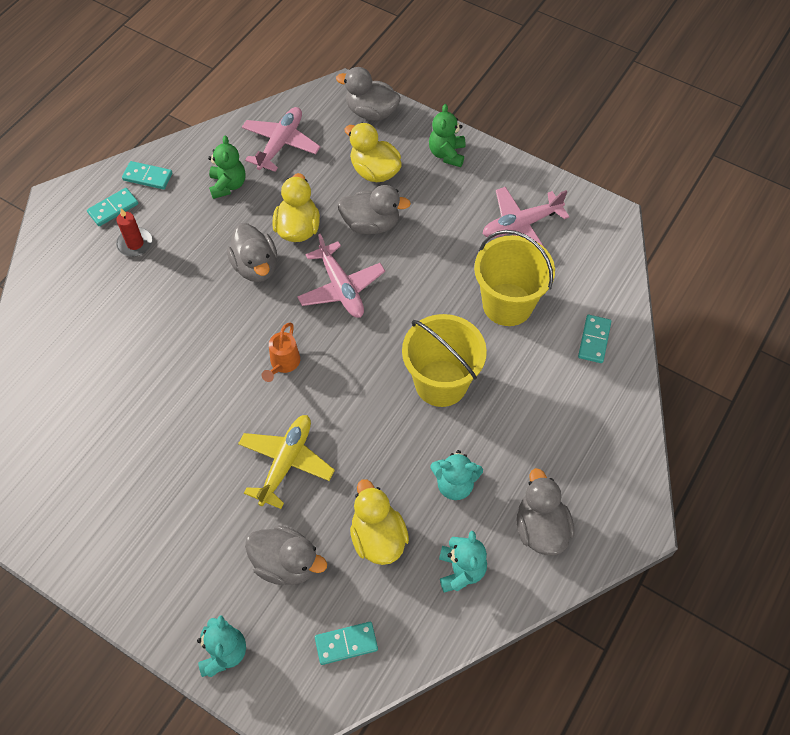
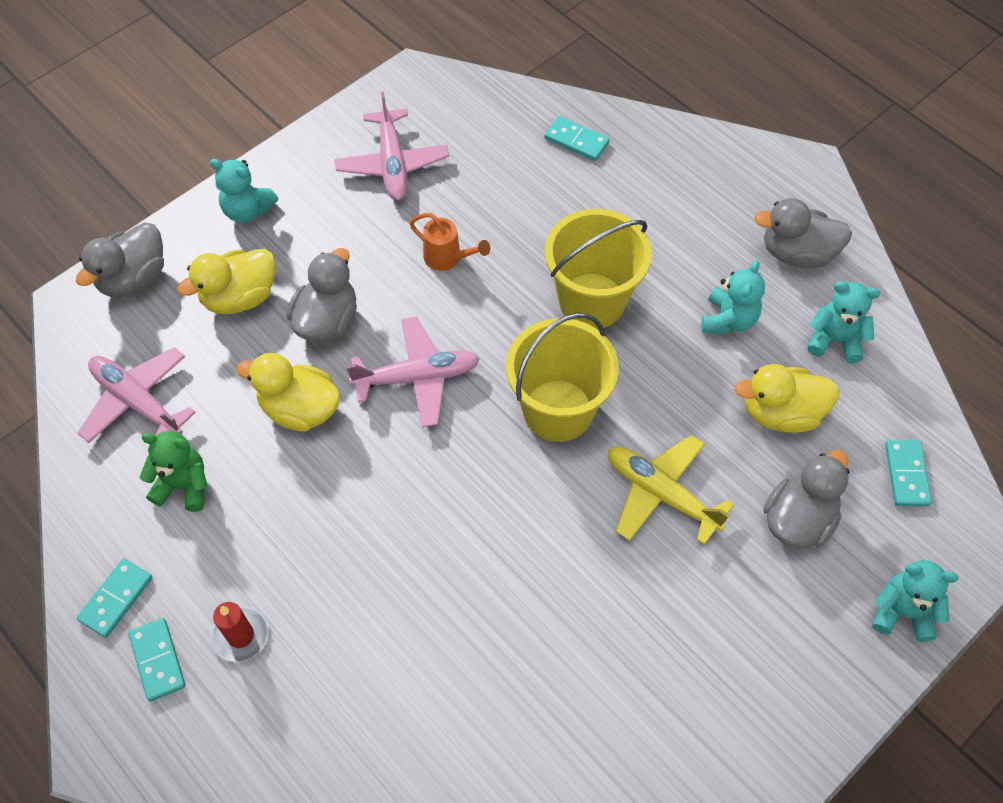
camera: 75 degrees left, 0 degrees up
(256, 266) = (345, 474): grey duck -> none
(283, 364) = (514, 469): orange watering can -> orange watering can (447, 258)
(447, 154) = (247, 210): green teddy bear -> turquoise teddy bear
(507, 304) = (502, 207): yellow bucket -> yellow bucket (558, 410)

